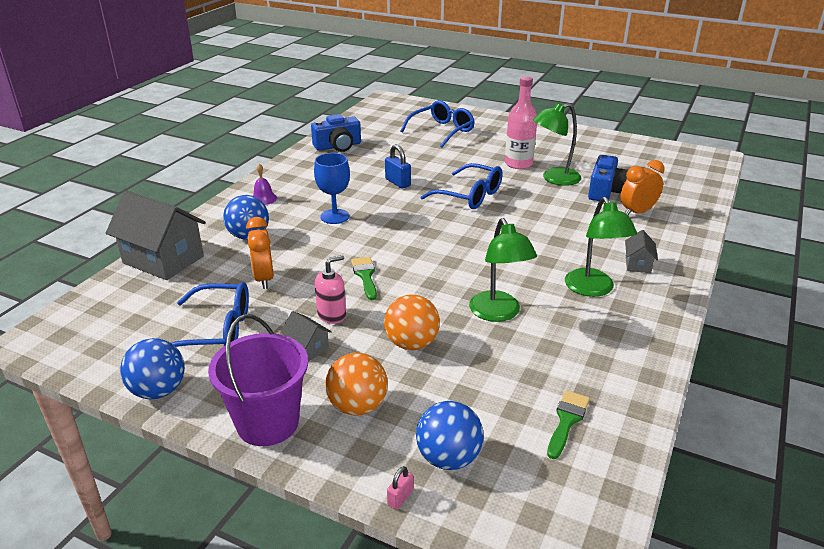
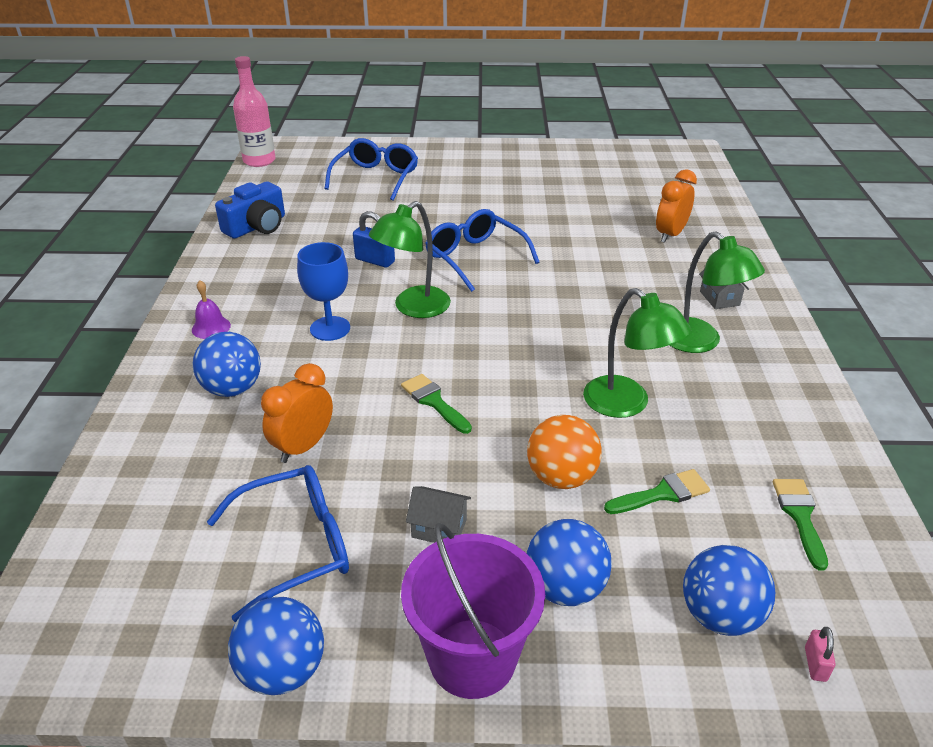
camera: 25 degrees left, 5 degrees up
(163, 259) = (131, 461): grey house -> none
(264, 279) = (303, 447): orange clock -> orange clock turned 75 degrees clockwise
(332, 315) = (434, 470): pink soap dispenser -> none
(357, 406) = (565, 588): orange ball -> blue ball
(400, 498) = (709, 693): pink padlock -> pink padlock (815, 664)
(469, 196) = (475, 258): blue glasses -> blue glasses turned 135 degrees counterclockwise
(474, 374) = (662, 493): none -> green brush
(518, 164) = (499, 203): pink bottle -> pink bottle (259, 161)
(554, 178) = (553, 213): green lamp -> green lamp (413, 308)
(605, 191) = (619, 216): blue camera -> none

